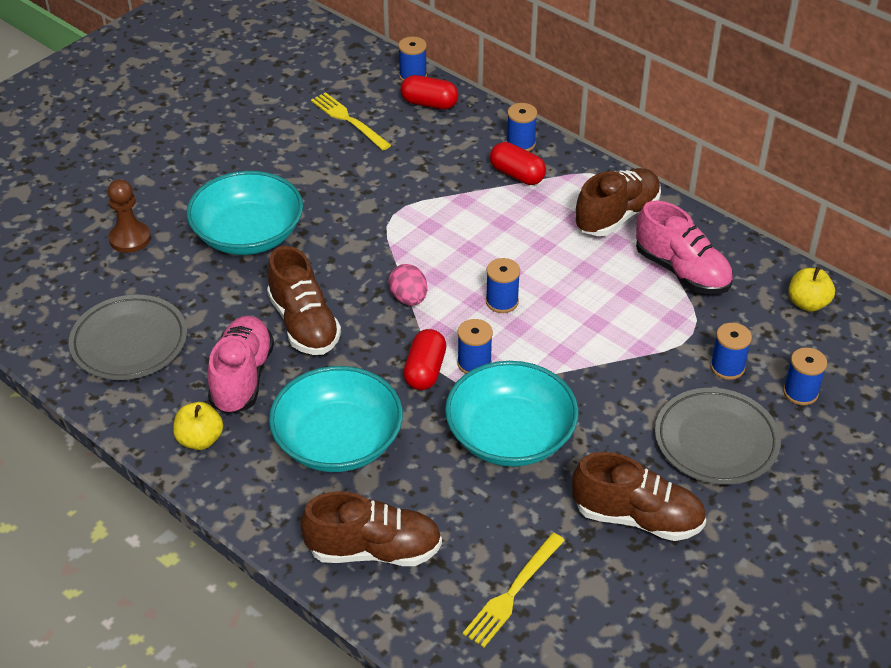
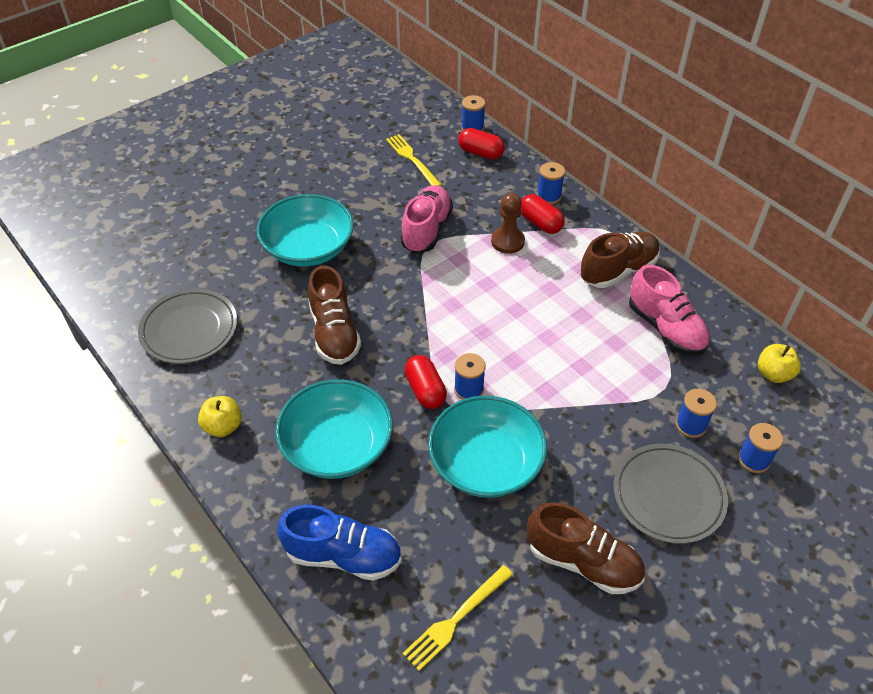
camera: 10 degrees right, 5 degrees up
(130, 239) = (214, 239): brown pawn -> brown pawn (507, 241)
(242, 377) = (272, 374): pink shoe -> pink shoe (426, 230)
(374, 550) = (343, 555): brown shoe -> blue shoe
(408, 298) = (426, 322): pink egg -> none
(425, 371) = (425, 390): red capsule -> red capsule turned 45 degrees counterclockwise
(502, 302) = (504, 335): blue spool -> none

